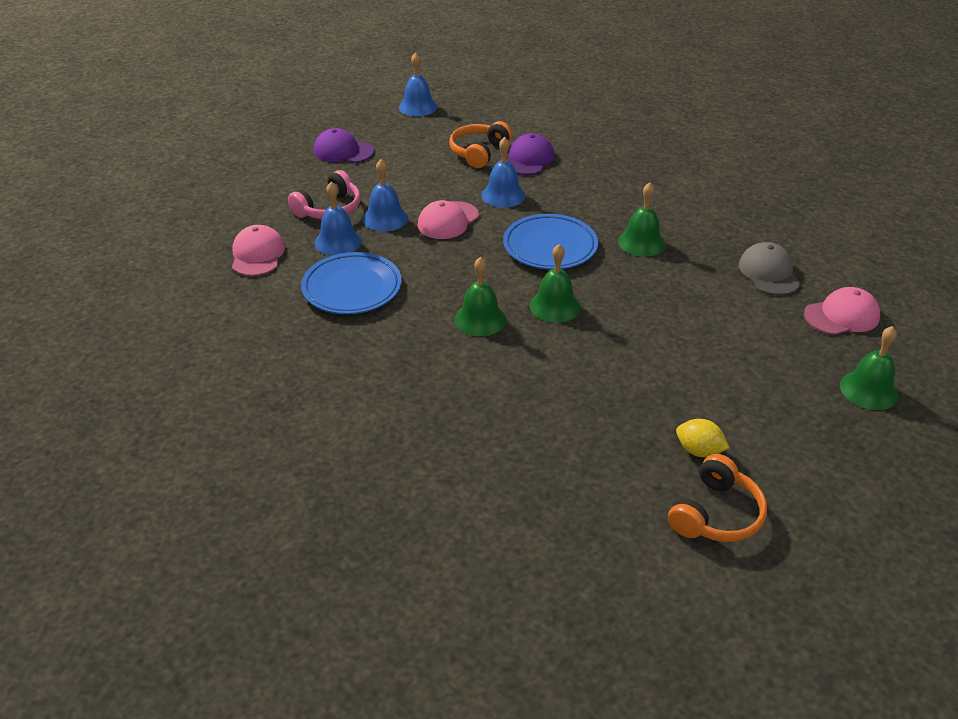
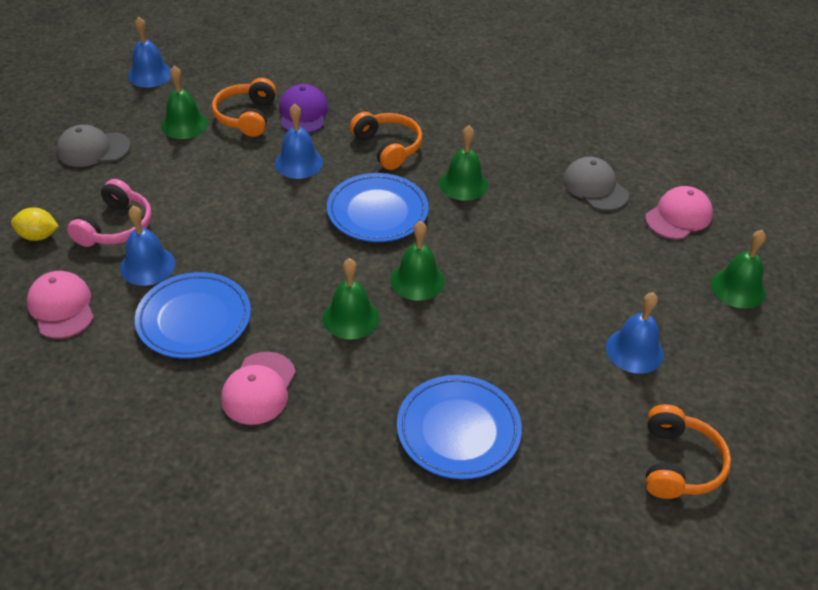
camera: 25 degrees left, 5 degrees up
(343, 151) = (93, 149): purple cap -> grey cap
(385, 218) = (186, 222): blue bell -> blue bell (634, 350)
(424, 148) = (184, 124): none -> green bell
(448, 221) = (256, 208): pink cap -> pink cap (259, 388)
(523, 428) = (458, 430): none -> blue plate
(589, 200) = (388, 147): none -> orange headphones
(699, 451) = (630, 401): yellow lemon -> yellow lemon (38, 236)

